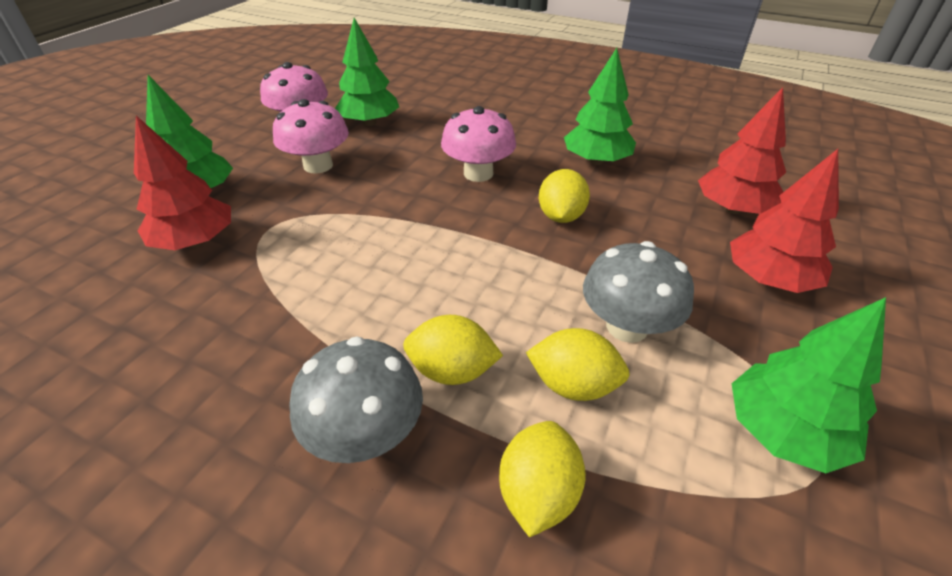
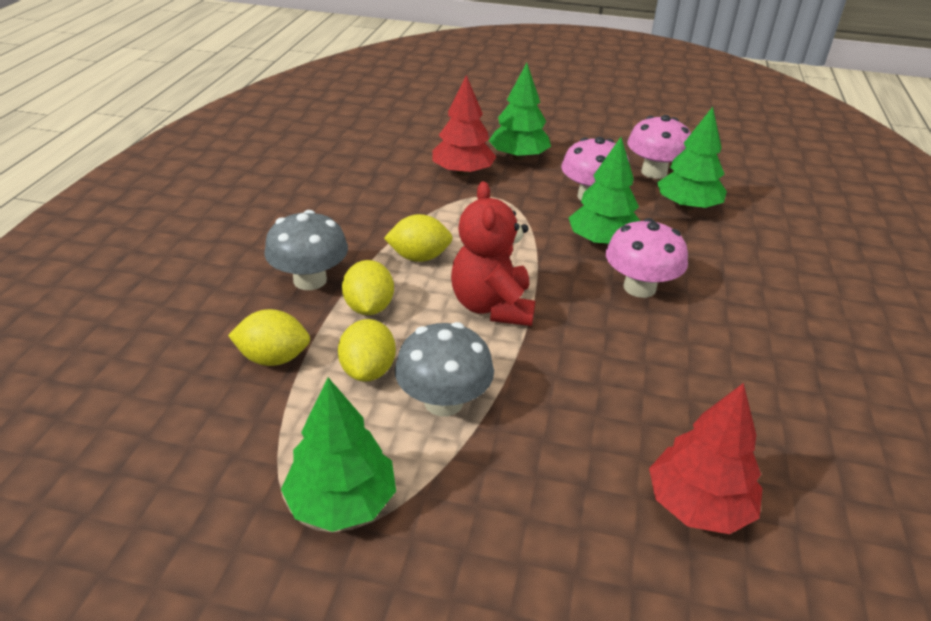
camera: 75 degrees right, 5 degrees down
(480, 265) = (492, 306): none -> red teddy bear
(561, 216) = (594, 351): yellow lemon -> yellow lemon (419, 257)
(596, 161) = (731, 374): green tree -> green tree (602, 241)
(769, 279) = (559, 524): red tree -> none

